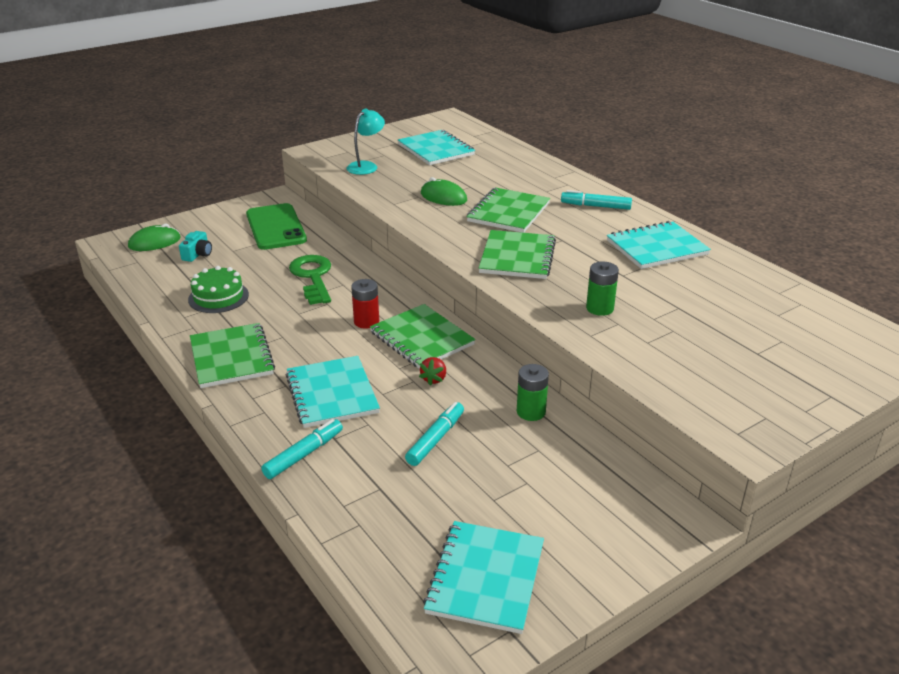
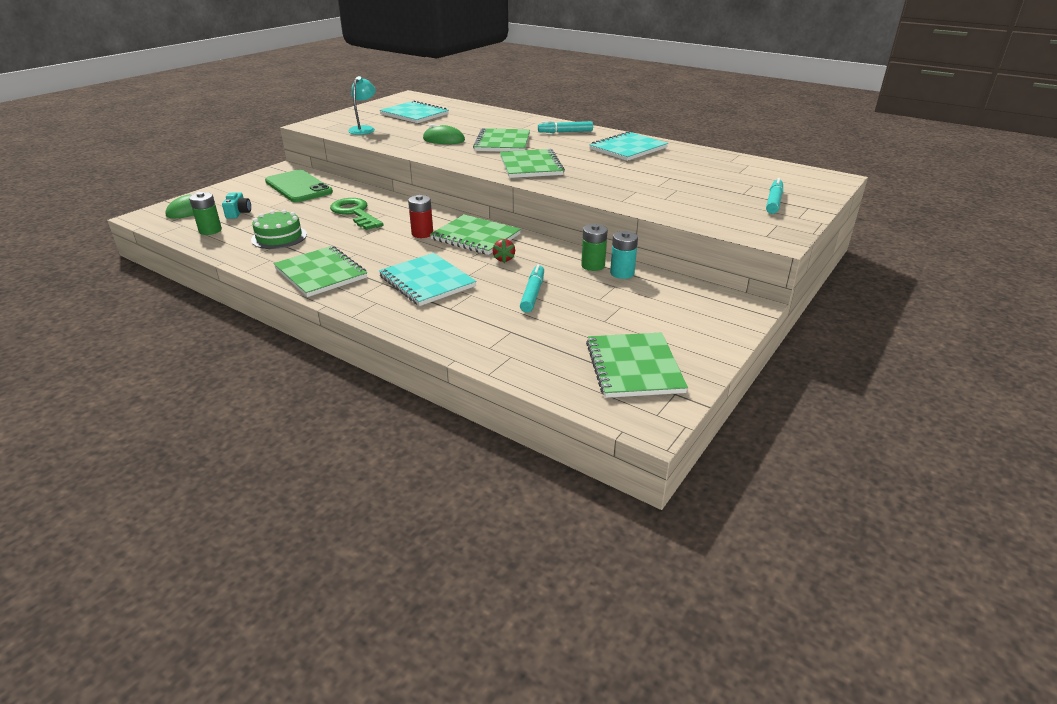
camera: 20 degrees left, 0 degrees up
(304, 454) = (432, 323): turquoise marker -> turquoise marker (773, 202)
(486, 578) = (634, 367): turquoise notebook -> green notebook
(558, 432) = (622, 273): none -> turquoise battery
(599, 308) = (616, 185): green battery -> green battery (210, 230)

